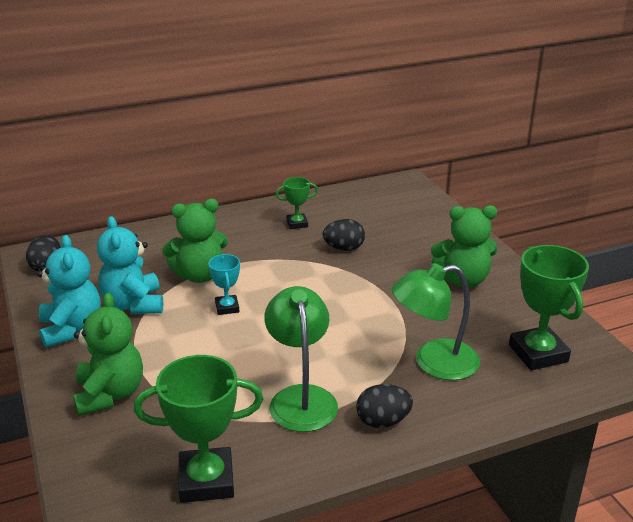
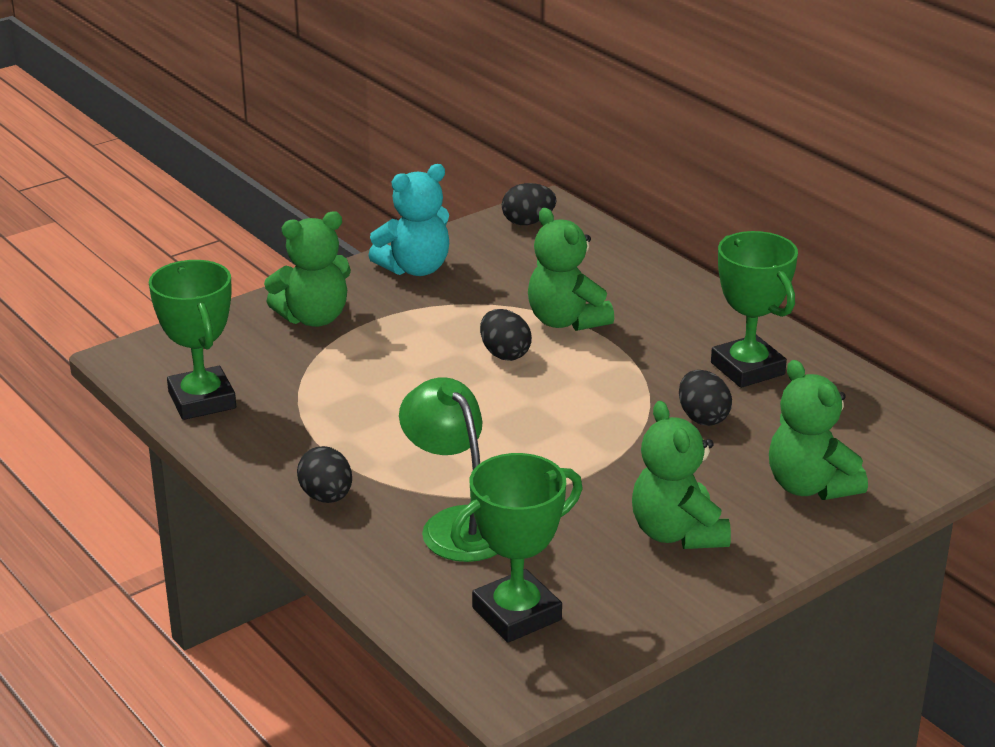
camera: 75 degrees right, 0 degrees up
(133, 304) = (480, 293): turquoise teddy bear -> none
(227, 307) = (504, 354): turquoise trophy -> black egg
(297, 224) = (747, 369): green trophy -> green trophy, size x1.87
(301, 398) = (349, 435): green lamp -> none
(427, 230) = (810, 486): none -> green teddy bear

